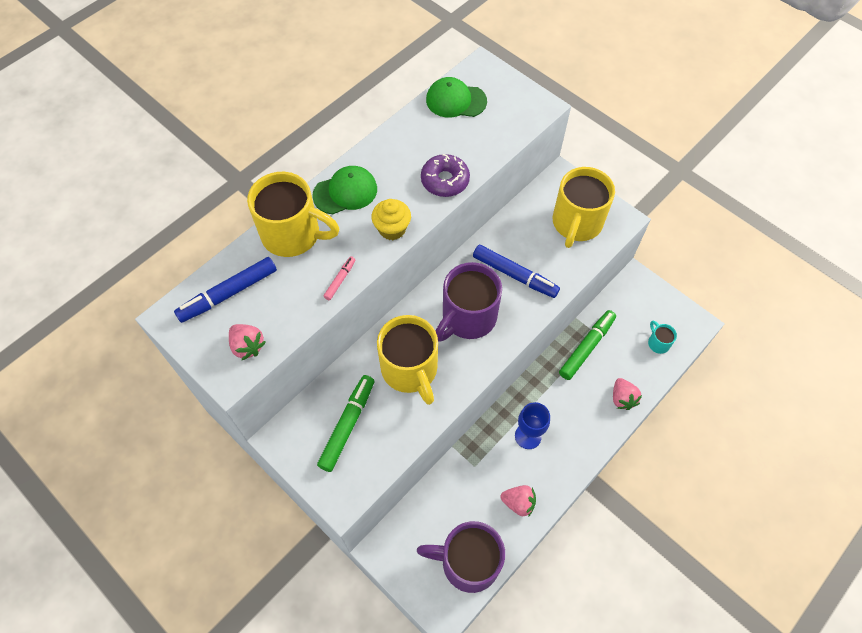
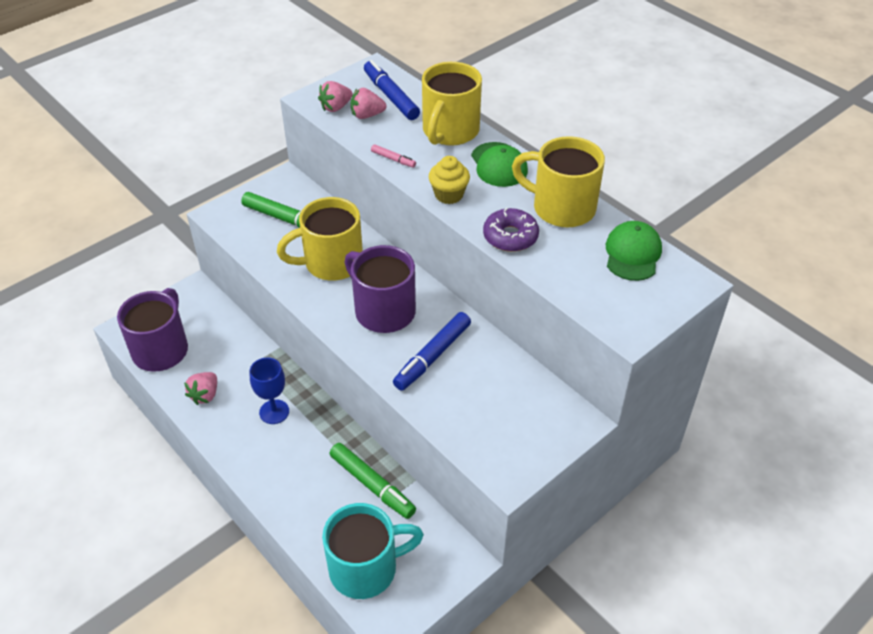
camera: 95 degrees right, 15 degrees down
(576, 223) = (503, 427): yellow mug -> yellow mug (561, 208)
(622, 398) = (298, 512): pink strawberry -> pink strawberry (367, 115)
(658, 343) = (366, 568): turquoise mug -> turquoise mug, size x2.26

